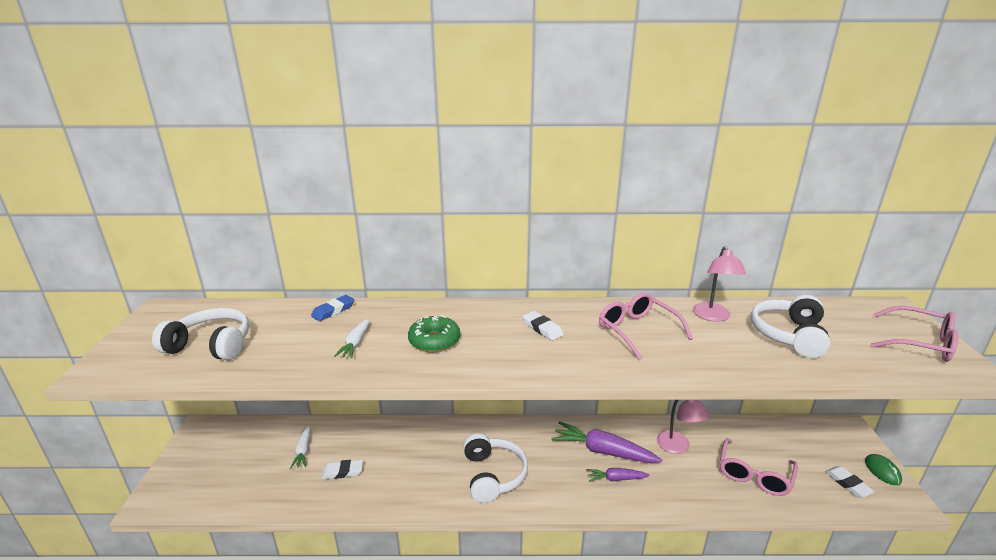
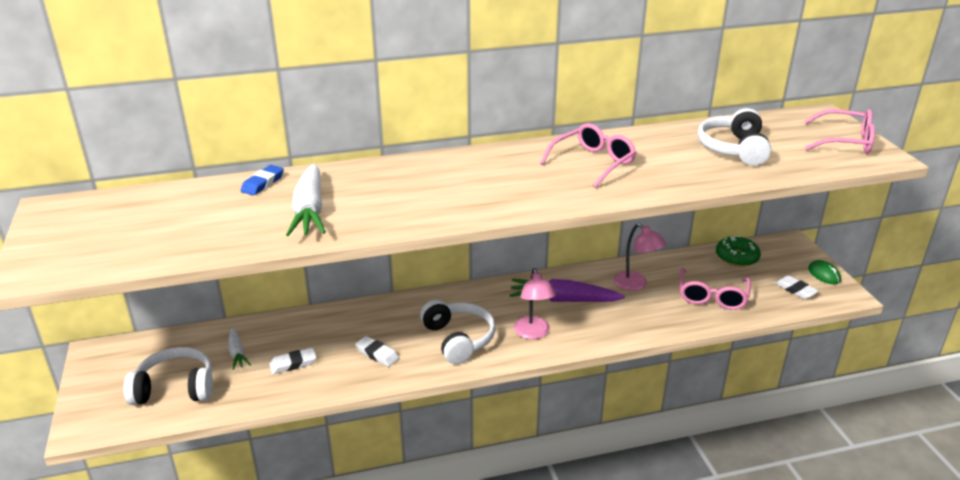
camera: 15 degrees left, 5 degrees up
(211, 345) = (145, 234): white headphones -> white headphones (175, 388)
(355, 343) = (309, 211): white carrot -> white carrot, size x1.85
(434, 341) = (393, 197): green donut -> green donut (736, 257)
(542, 328) = (499, 172): white eraser -> white eraser (377, 354)
(616, 479) = (583, 321): purple carrot -> none
(637, 331) = (593, 162): pink glasses -> pink glasses turned 90 degrees clockwise
(713, 316) = (661, 141): pink lamp -> pink lamp (533, 333)

